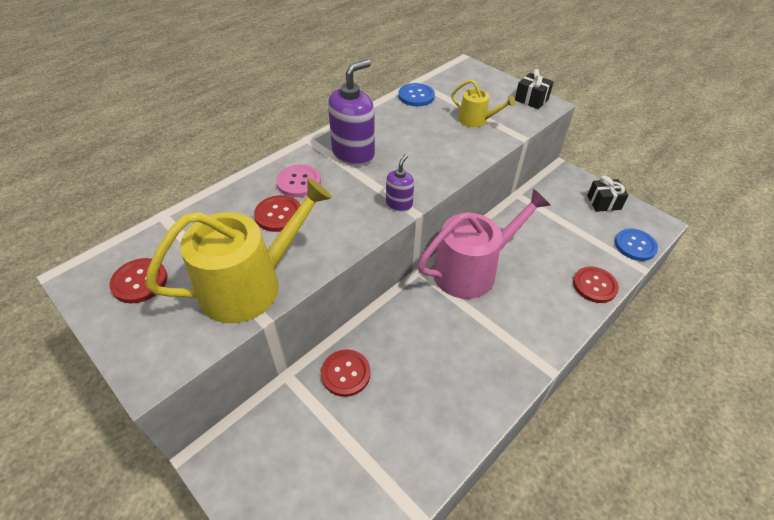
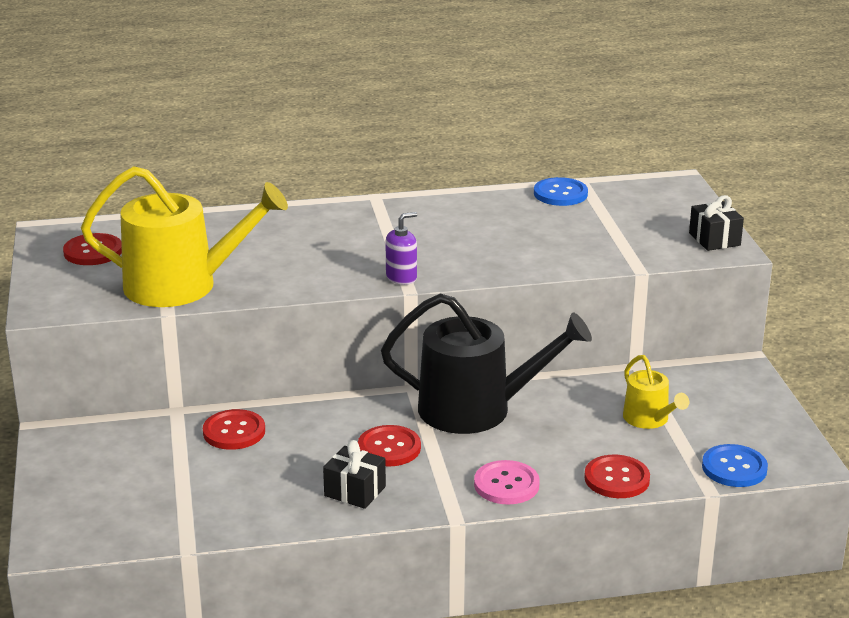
camera: 35 degrees right, 20 degrees down
(278, 215) = (267, 246): red button -> red button (389, 448)
(299, 182) = (319, 228): pink button -> pink button (506, 484)
(353, 153) = (409, 223): purple soap dispenser -> none
(471, 270) = (476, 409): pink watering can -> black watering can
(476, 120) = (604, 237): yellow watering can -> yellow watering can (649, 419)
(603, 202) = (755, 415): black gift -> black gift (355, 491)

